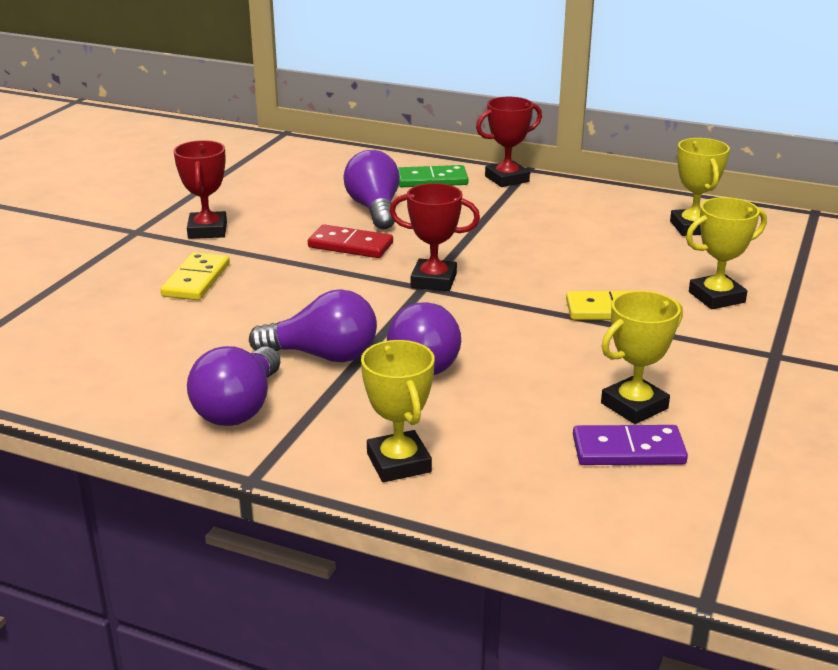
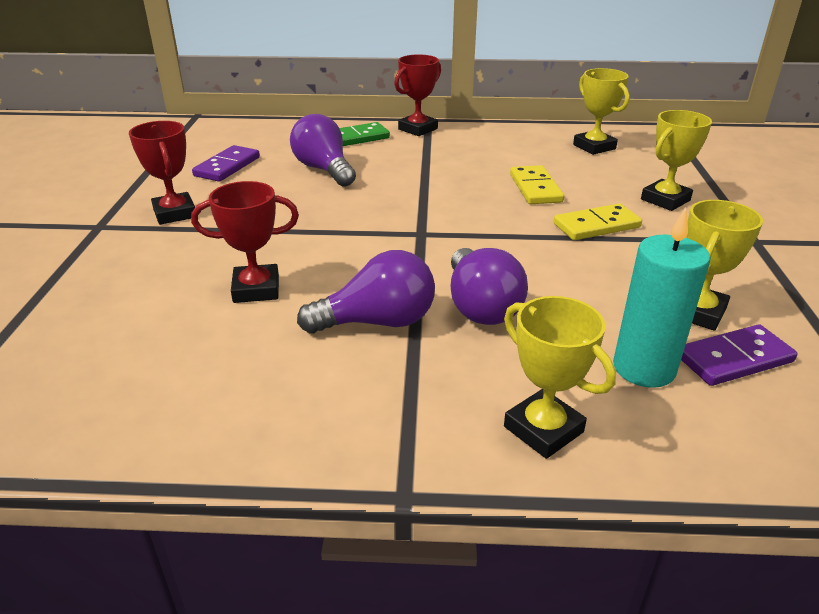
camera: 20 degrees left, 5 degrees up
(196, 280) = (193, 266): yellow domino -> yellow domino (535, 188)
(239, 408) = (330, 404): purple light bulb -> none
(282, 192) = (227, 167): none -> purple domino
(350, 245) = (325, 206): red domino -> none
(433, 281) = (426, 226): red trophy -> red trophy (256, 289)
(532, 439) = (644, 368): none -> turquoise candle

